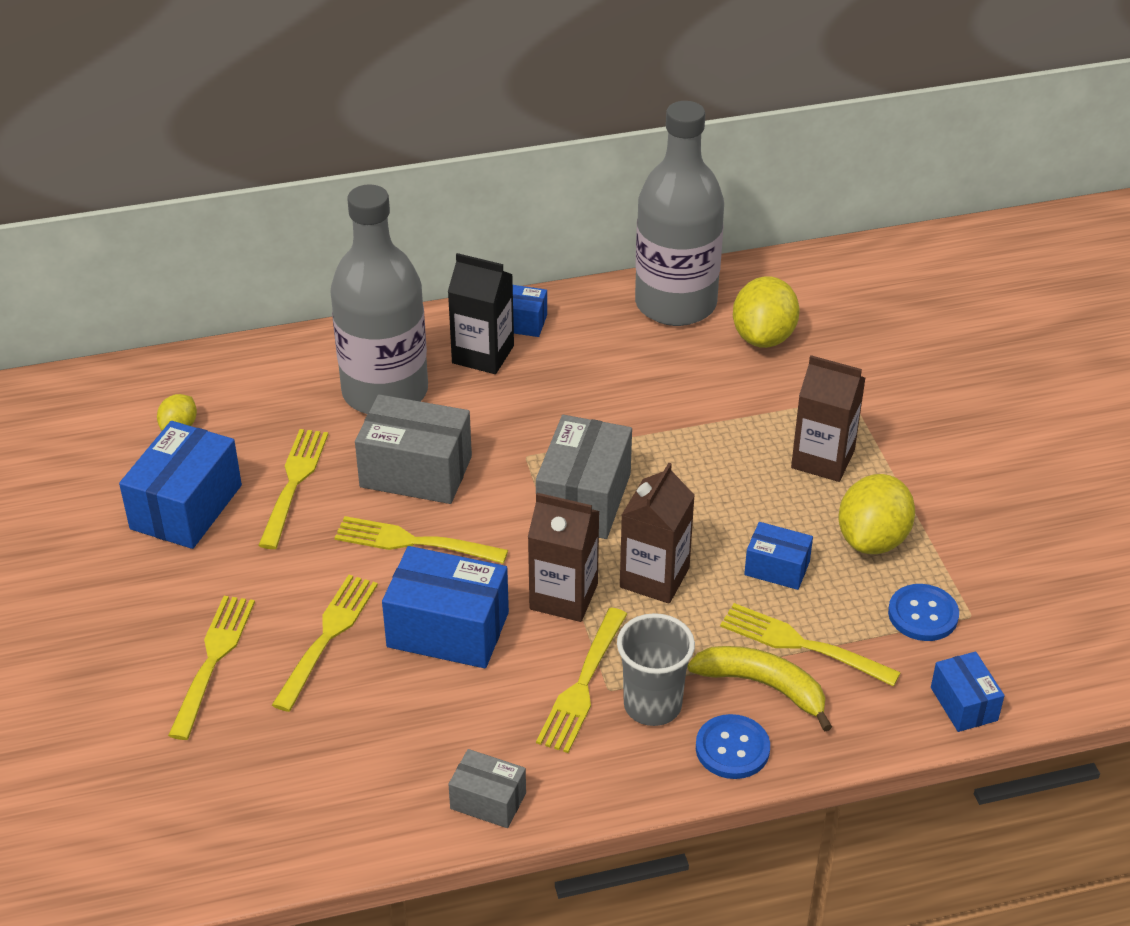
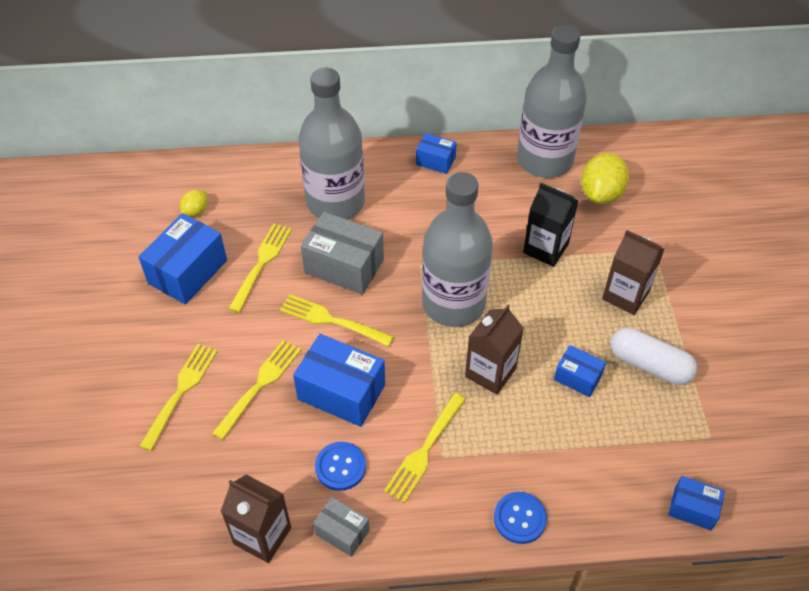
camera: 10 degrees right, 10 degrees up
(483, 354) = (406, 182): black carton -> black carton (545, 248)
(563, 596) = (425, 378): brown carton -> brown carton (262, 536)
(584, 499) = (453, 303): grey box -> grey bottle
(652, 705) = (470, 474): grey cup -> none
(763, 686) = (551, 471): yellow banana -> none
(803, 645) = (585, 442): yellow fork -> none
(872, 539) = (649, 364): yellow lemon -> white capsule
(923, 614) = (675, 431): blue button -> blue button (340, 467)
(963, 704) = (692, 509): blue box -> blue box turned 60 degrees counterclockwise

